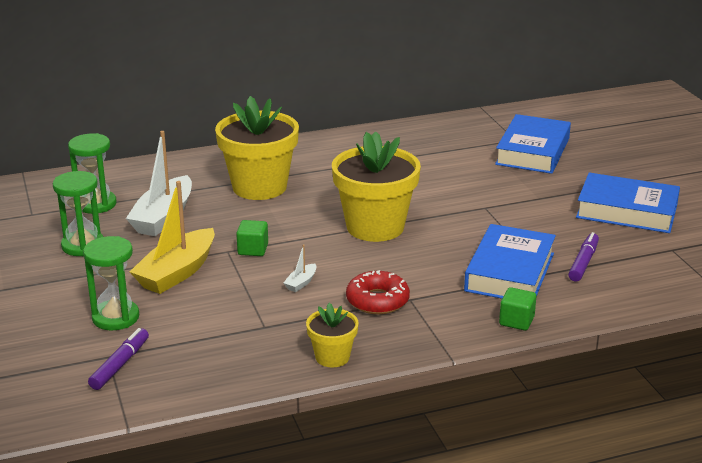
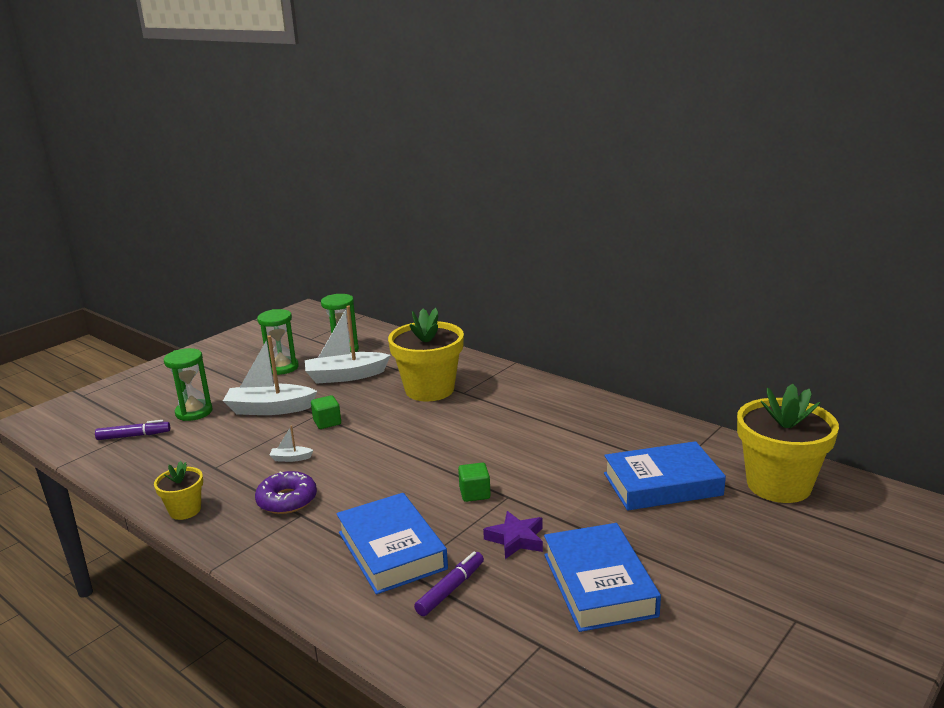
camera: 60 degrees right, 5 degrees down
(177, 273) = (270, 409): yellow boat -> white boat
(375, 227) = (412, 457): yellow flower pot -> yellow flower pot (778, 485)
(377, 300) = (287, 500): red donut -> purple donut
(509, 272) = (391, 550): blue book -> blue book turned 75 degrees clockwise
(516, 321) = (300, 583): green cube -> green cube (474, 493)
(546, 221) = (516, 539): none -> purple star
(583, 262) = (450, 589): purple marker -> purple marker turned 45 degrees counterclockwise

